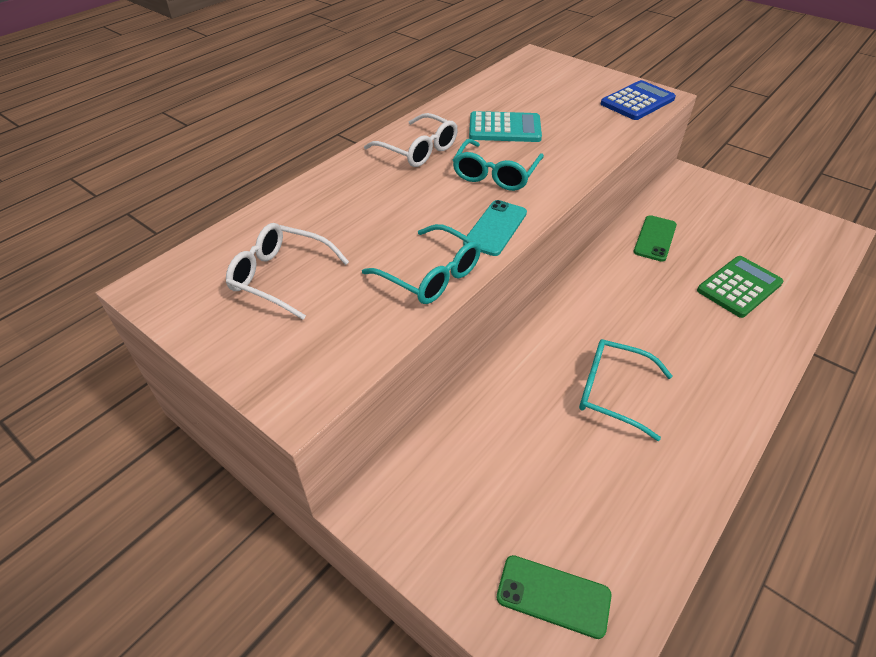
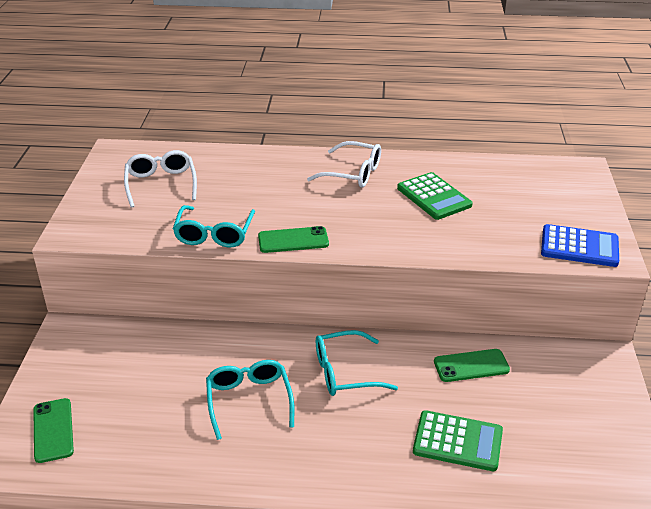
camera: 55 degrees right, 10 degrees down
(418, 150) = (353, 173): white glasses -> white glasses turned 75 degrees counterclockwise
(495, 174) = (361, 216): turquoise glasses -> turquoise glasses (345, 372)
(495, 228) = (293, 240): turquoise phone -> green phone
(504, 128) = (434, 197): turquoise calculator -> green calculator

